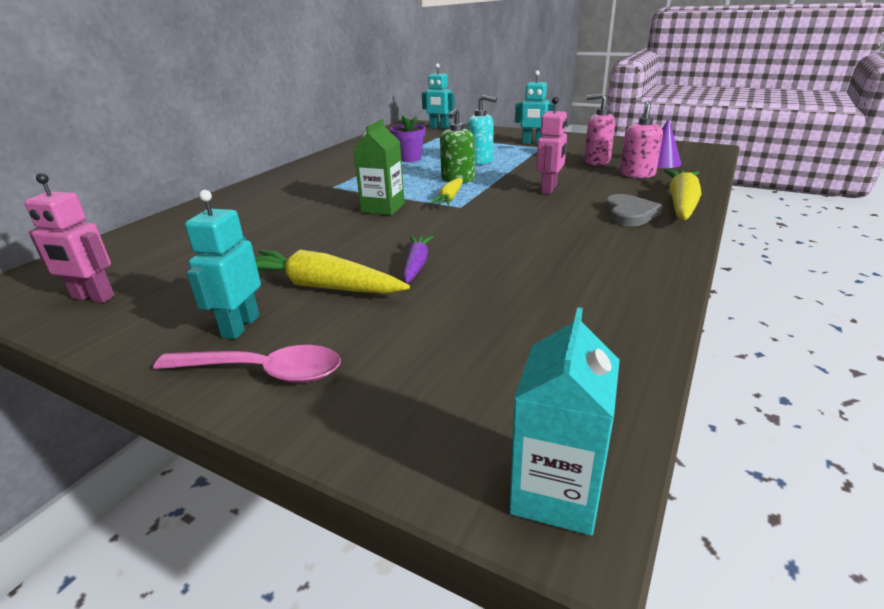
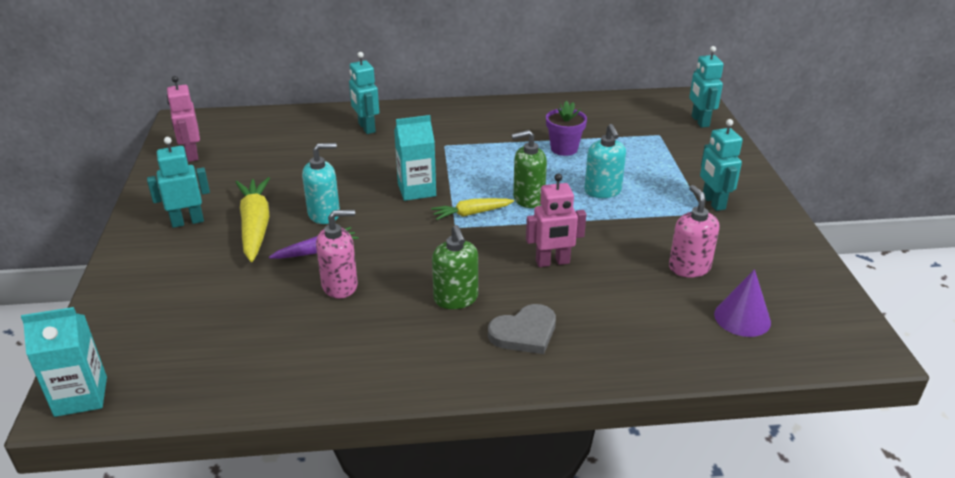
camera: 55 degrees right, 5 degrees up
(243, 206) = (366, 128): none -> turquoise robot
(262, 372) = (144, 254): pink spoon -> none
(358, 249) = (324, 214): none -> turquoise soap dispenser
(383, 208) = (416, 190): green carton -> turquoise carton
(562, 225) = (456, 299): none -> green soap dispenser
(637, 174) = (669, 309): pink soap dispenser -> pink soap dispenser (340, 286)
(681, 204) = (590, 363): yellow carrot -> none

